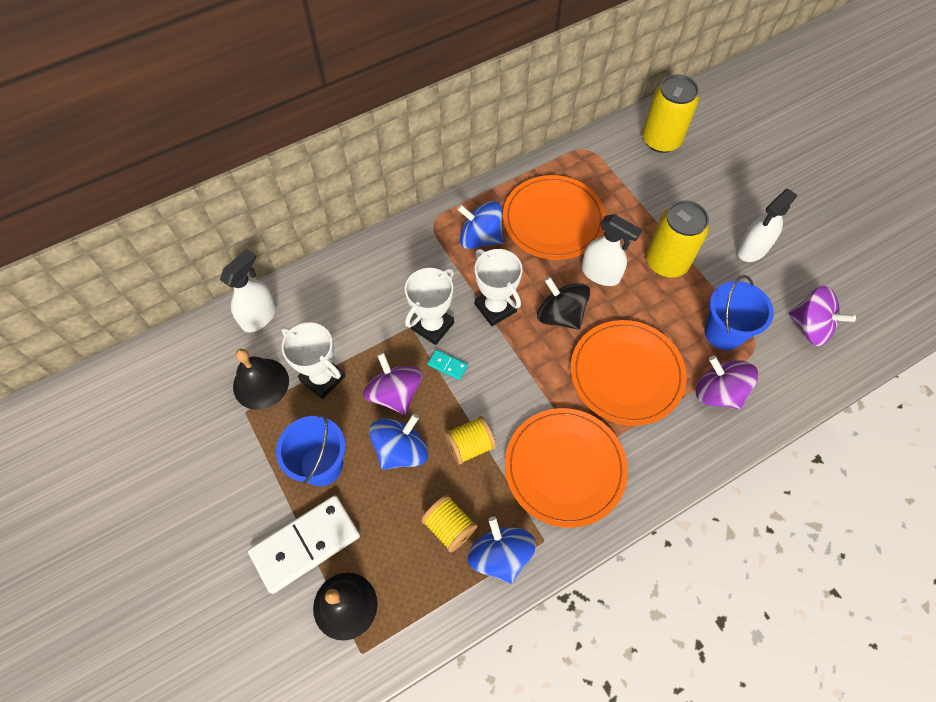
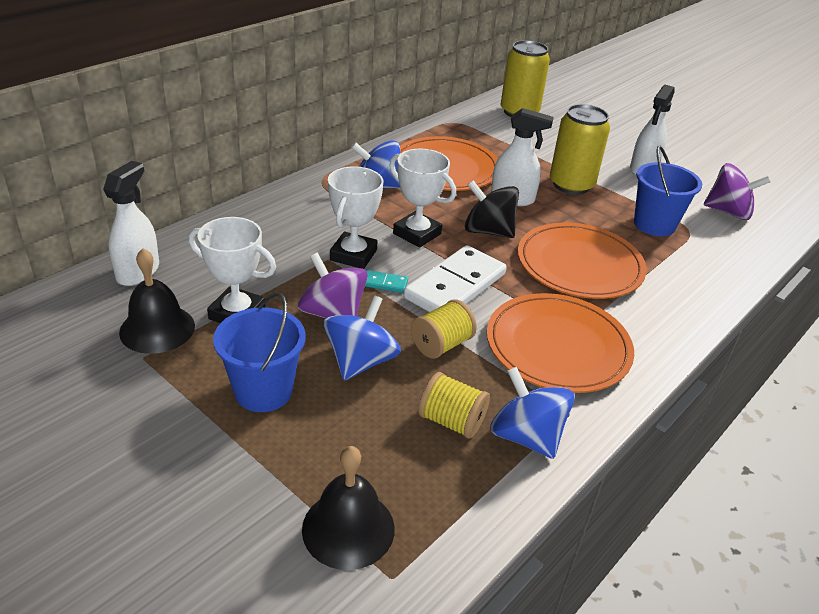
camera: 20 degrees left, 25 degrees down
(306, 544) = (269, 474): white domino -> white domino (455, 286)
(718, 392) = (677, 266): purple spinning top -> none

